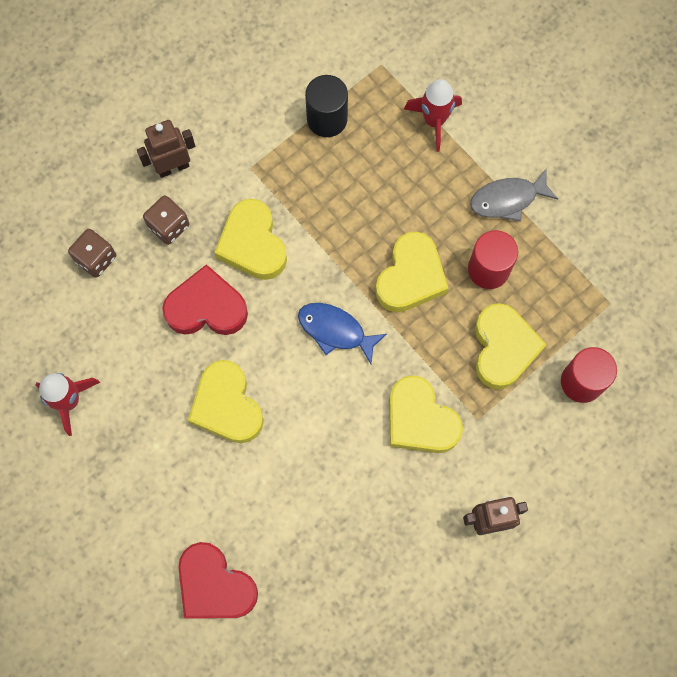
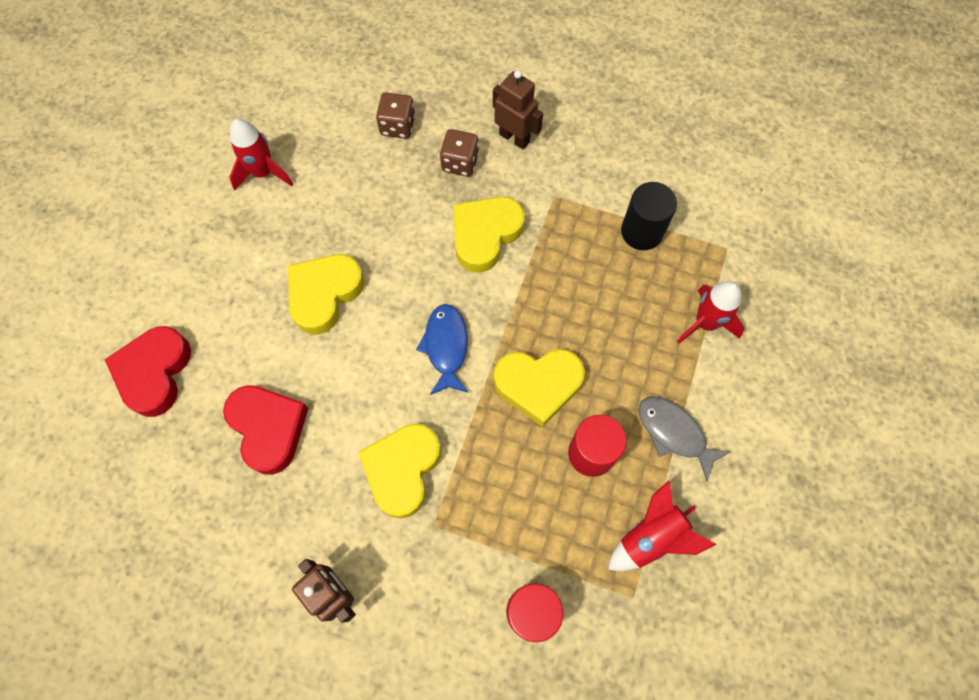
camera: 60 degrees right, 5 degrees down
(206, 307) = (405, 230): red heart -> red heart (268, 428)
(503, 348) = (519, 511): yellow heart -> none
(575, 264) = (651, 537): none -> red rocket

